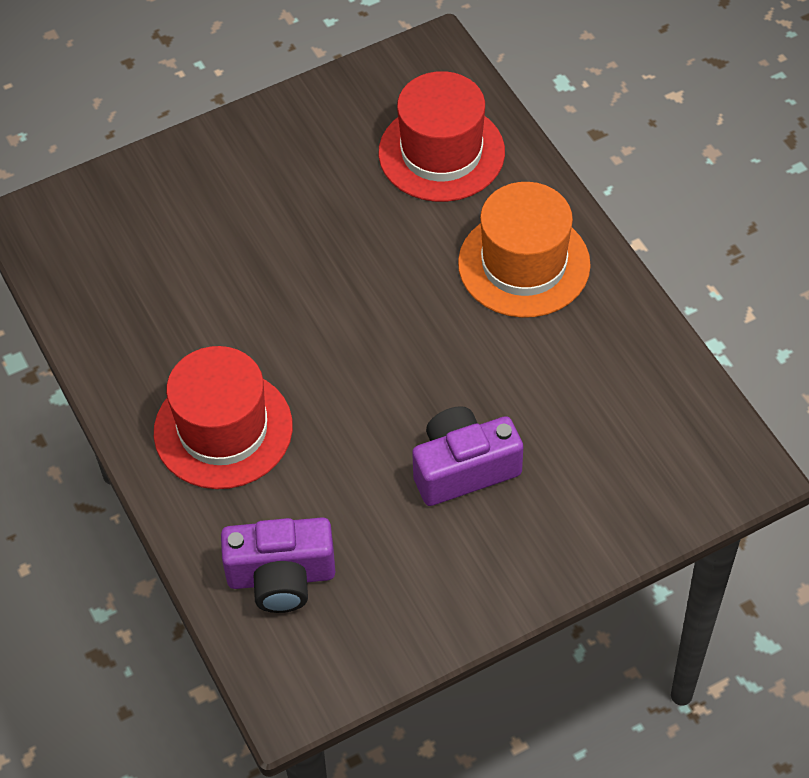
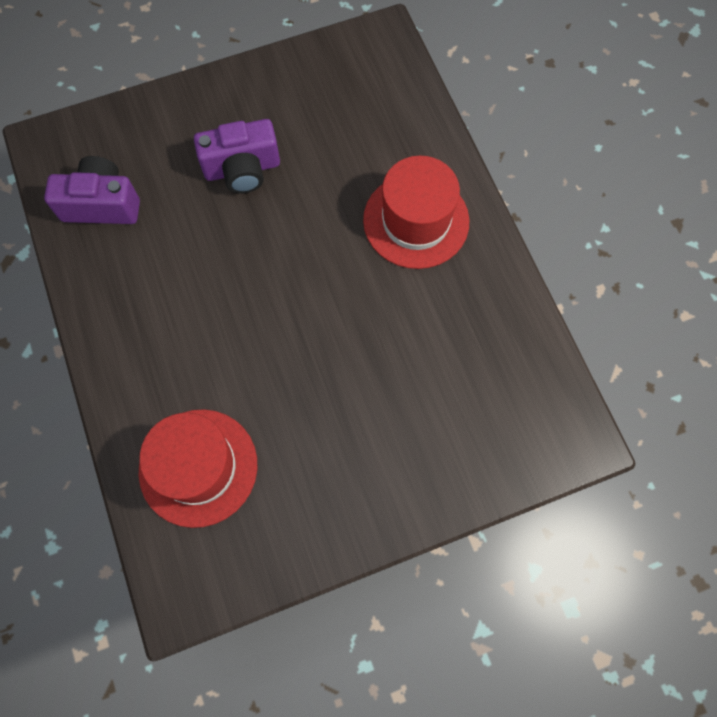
camera: 175 degrees left, 15 degrees up
(281, 577) = (381, 109): purple camera -> purple camera (102, 204)
(524, 264) = (154, 336): orange hat -> none

